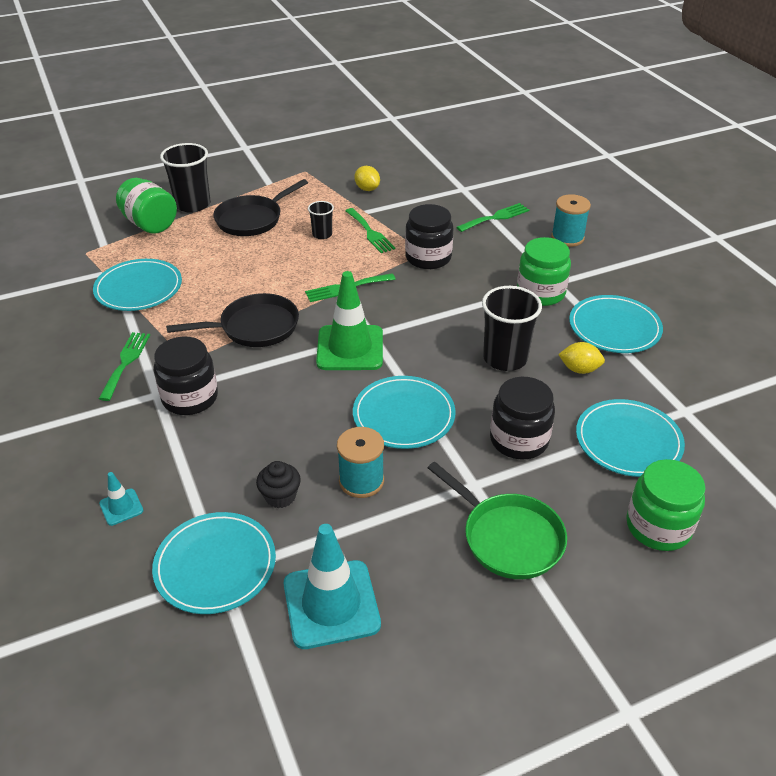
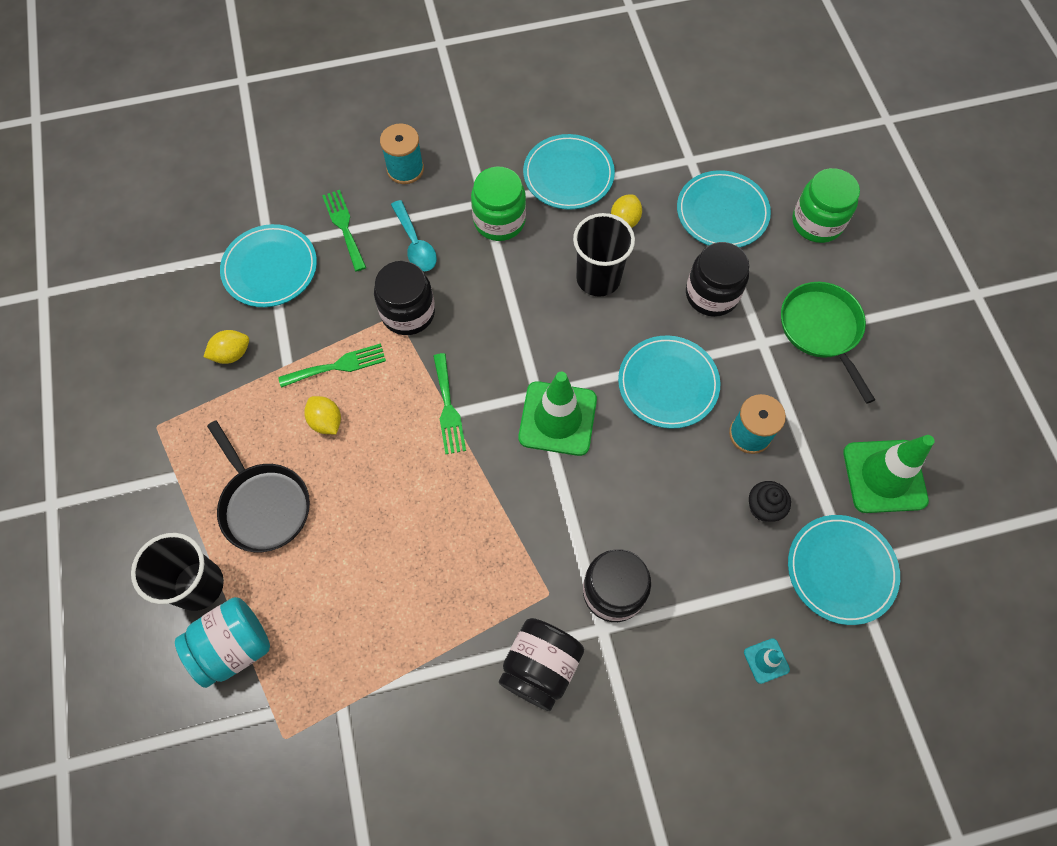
camera: 80 degrees left, 25 degrees up
(126, 362) = (540, 667): green fork -> black jar
(138, 288) = (391, 657): turquoise plate -> turquoise plate (270, 268)
(150, 224) = (234, 646): green jar -> turquoise jar
(254, 327) = (501, 516): black pan -> none
(322, 234) = (326, 421): black cup -> yellow lemon
(331, 604) = (884, 476): turquoise traffic cone -> green traffic cone
(495, 252) = (415, 244): none -> turquoise spoon
(507, 537) = (822, 330): green pan -> green pan turned 75 degrees counterclockwise

